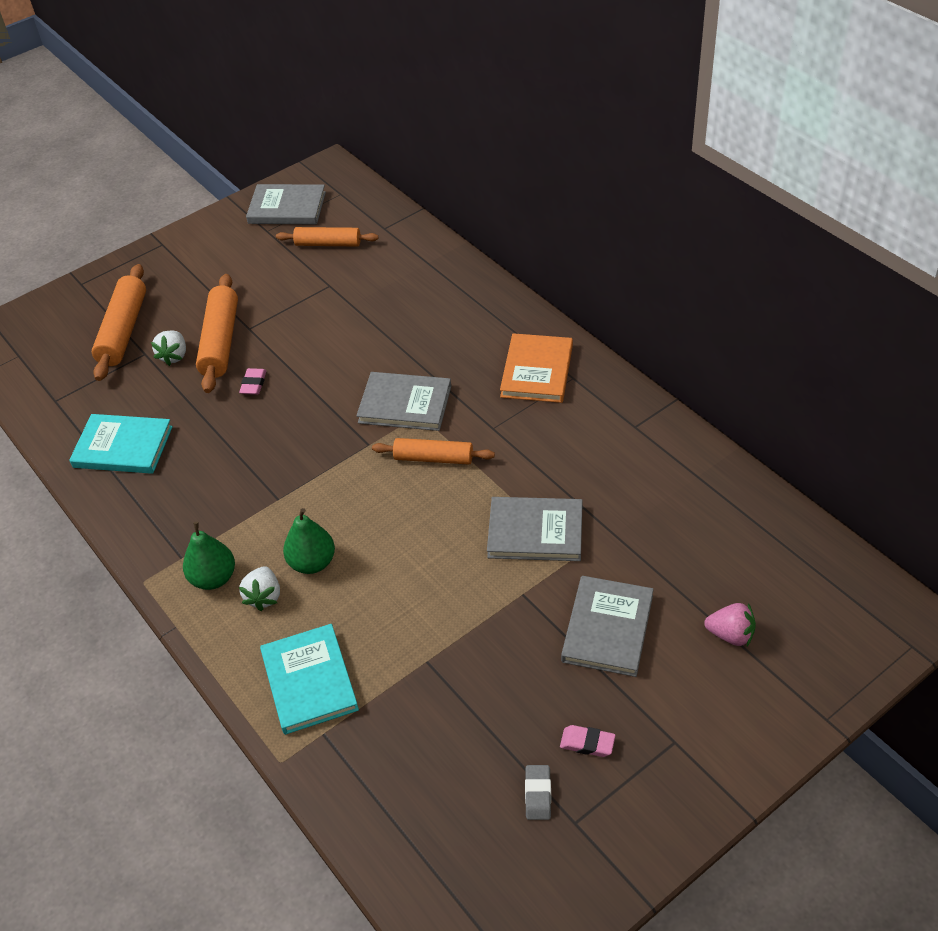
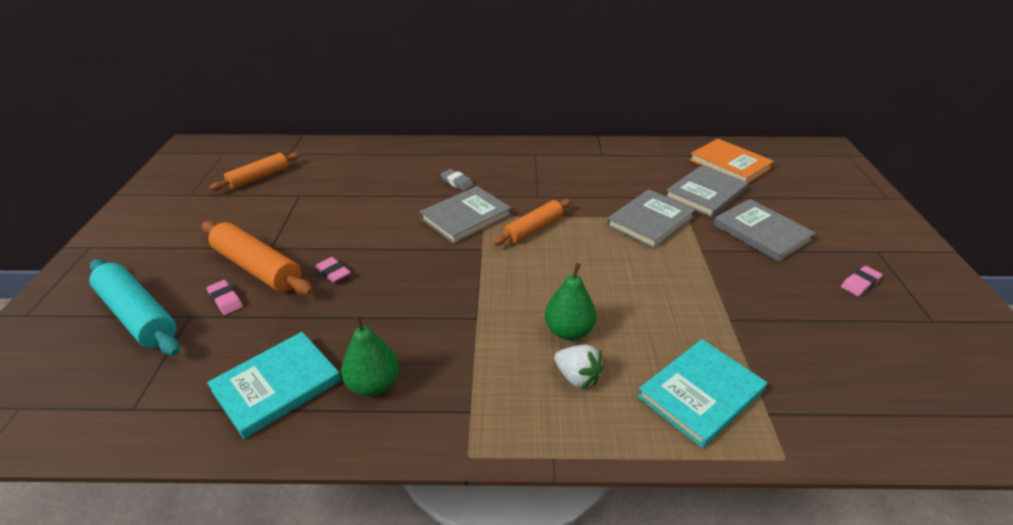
camera: 55 degrees left, 10 degrees down
(123, 331) = (138, 316): orange rolling pin -> turquoise rolling pin
(174, 356) = (225, 300): white strawberry -> pink eraser
(213, 578) = (521, 400): green pear -> green pear (374, 384)
(287, 208) = (188, 177): grey book -> grey book (705, 194)
(309, 681) = (701, 394): turquoise book -> turquoise book turned 60 degrees counterclockwise
(537, 371) = (511, 162): orange book -> orange book (730, 164)
(538, 794) = (898, 325): grey eraser -> grey eraser (457, 182)
(730, 635) = (801, 197): pink strawberry -> none

